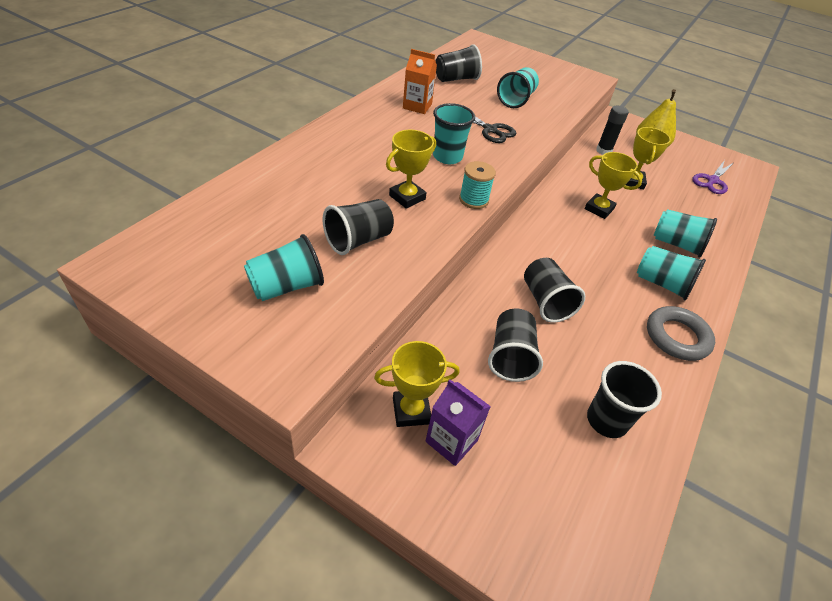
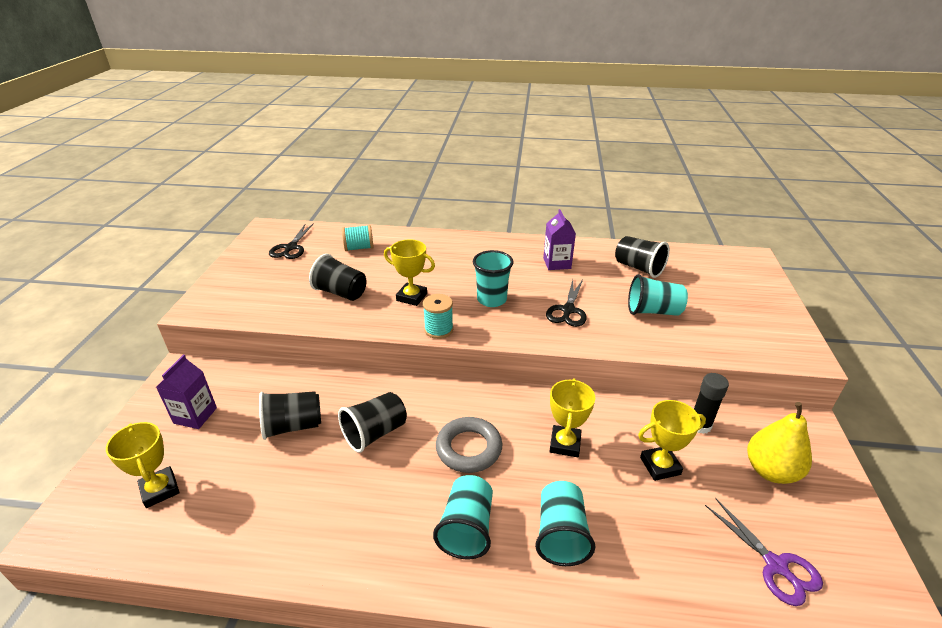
camera: 70 degrees right, 10 degrees down
(205, 253) = (291, 248): none -> black scissors
(269, 200) = (359, 248): none -> turquoise spool
(286, 286) = (275, 282): turquoise cup -> none
(411, 411) = (218, 388): yellow trophy -> yellow trophy (160, 490)
(417, 106) = (557, 263): orange carton -> purple carton
(606, 420) = (239, 509): black cup -> none
(677, 337) = (381, 555): grey ring -> grey ring (469, 448)
(712, 181) = (776, 566): purple scissors -> purple scissors turned 135 degrees counterclockwise

